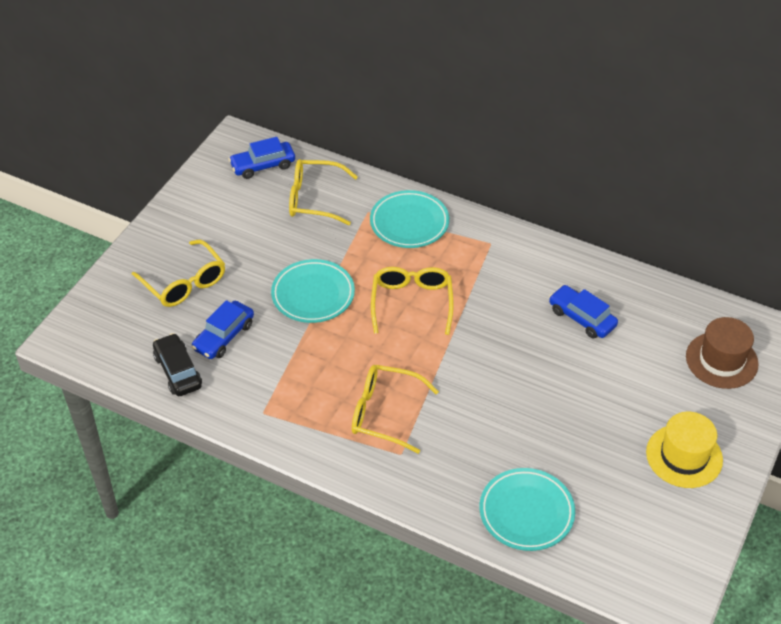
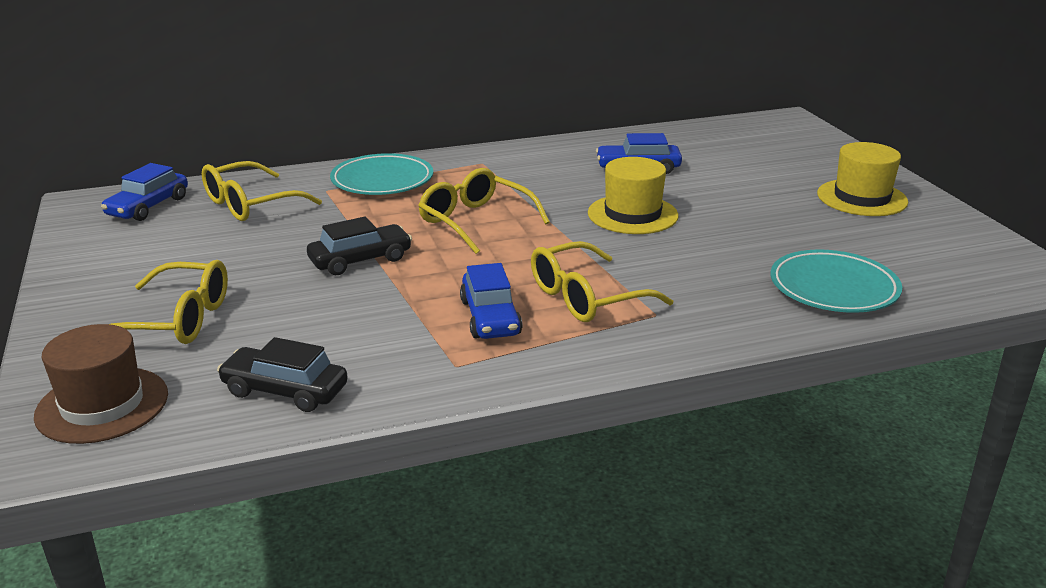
camera: 45 degrees left, 20 degrees down
(224, 336) = (301, 335): blue car -> blue car (490, 317)
(313, 295) = (360, 260): turquoise plate -> black car
(509, 362) = (632, 214): none -> yellow hat
(721, 360) = (777, 145): brown hat -> brown hat (102, 405)

